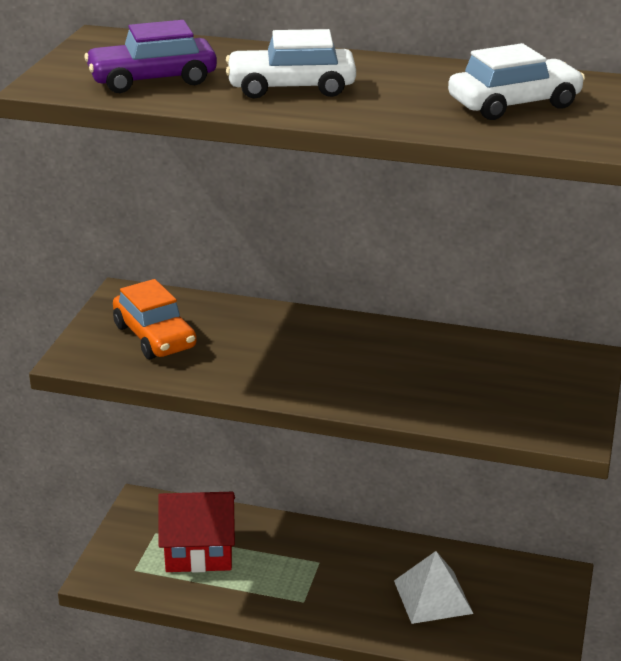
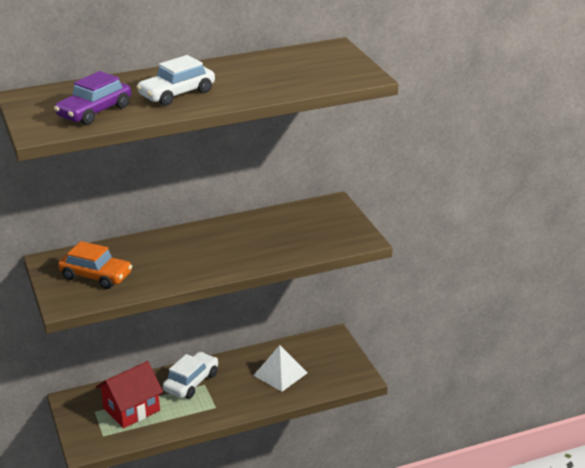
camera: 35 degrees left, 0 degrees up
(514, 104) = (299, 70): white car -> white car (191, 382)

